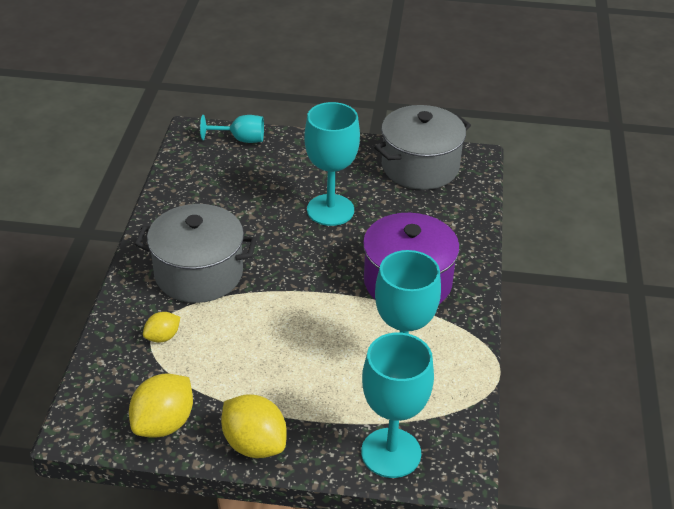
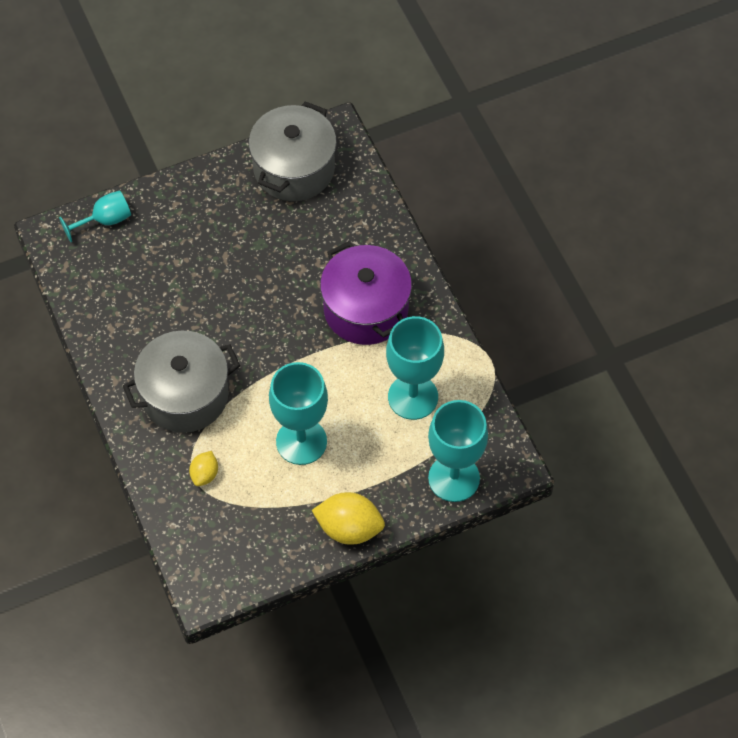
camera: 30 degrees left, 20 degrees up
(164, 423) = (267, 550): yellow lemon -> none
(330, 210) = (248, 263): turquoise goblet -> turquoise goblet (301, 441)

